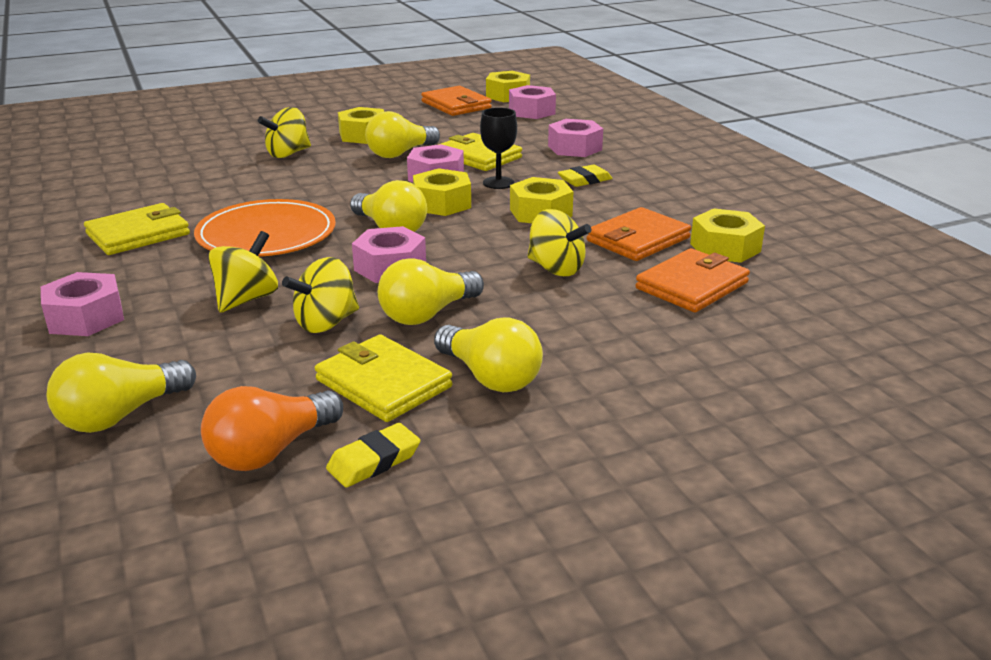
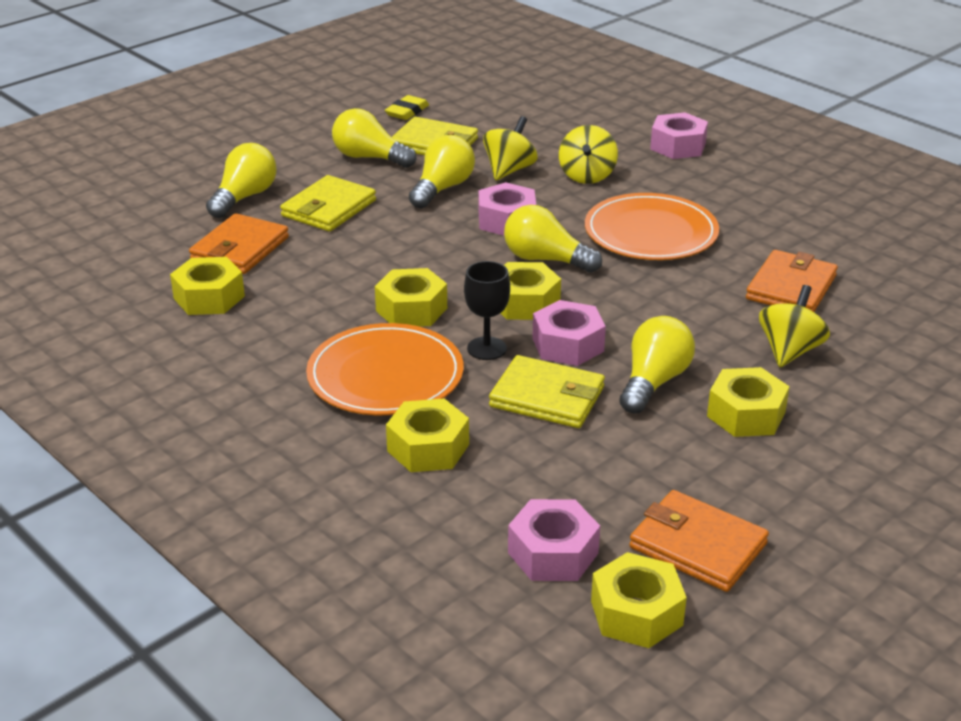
camera: 160 degrees right, 5 degrees up
(121, 415) = (566, 107): yellow light bulb -> yellow light bulb (244, 197)
(138, 234) = (760, 212): yellow wallet -> yellow wallet (328, 208)
(271, 451) = (465, 107): orange light bulb -> none
(556, 269) = (363, 244): yellow spinning top -> none
(575, 148) = (428, 448): pink nut -> yellow nut
(584, 180) = (385, 375): yellow eraser -> orange plate
(638, 239) = (298, 292): orange wallet -> orange wallet (791, 288)

